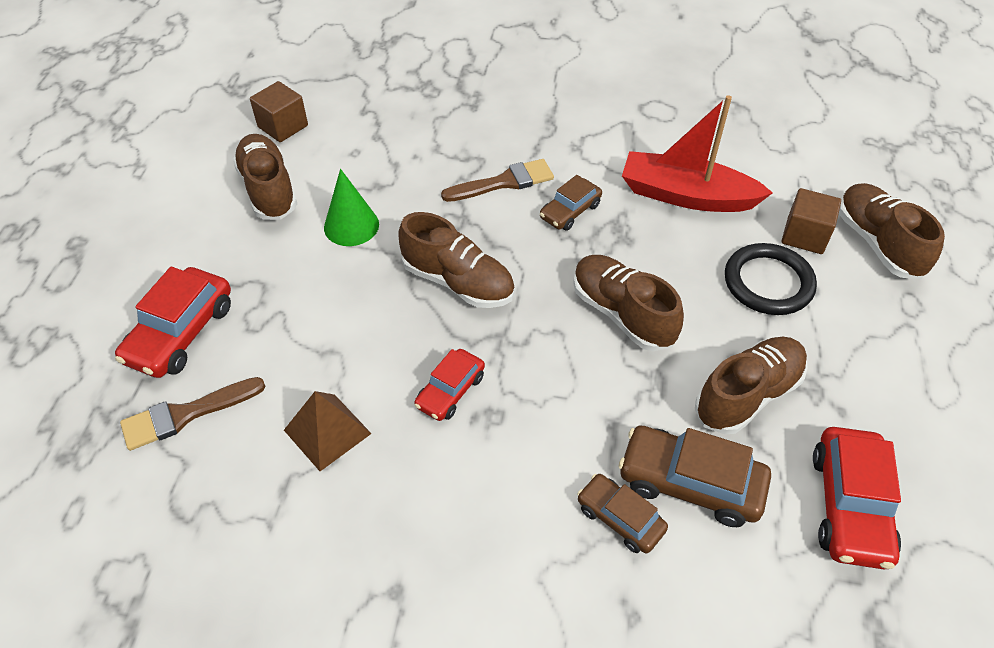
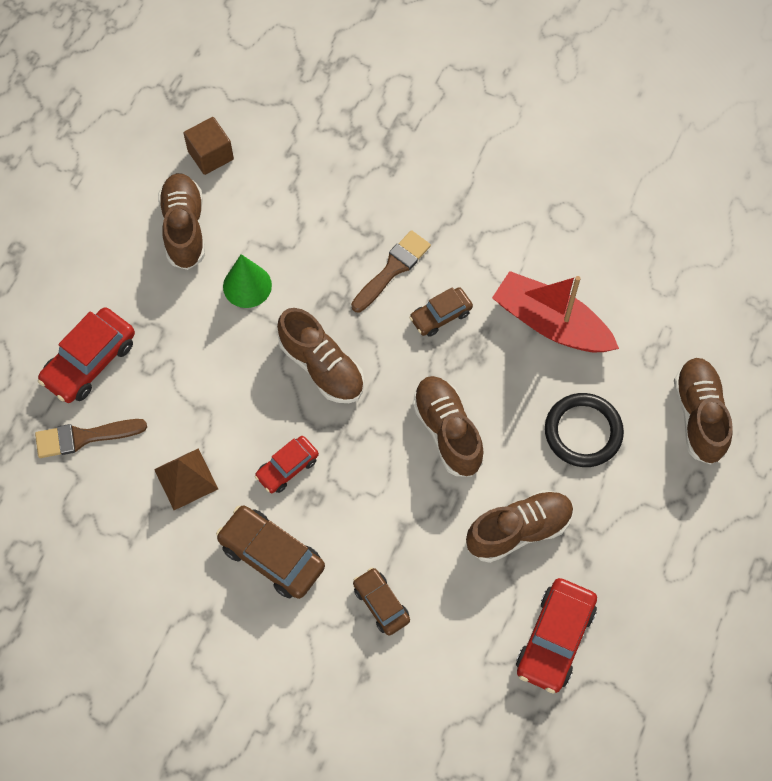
camera: 15 degrees right, 15 degrees up
(504, 182) = (392, 269): brown brush -> brown brush turned 45 degrees counterclockwise
(690, 483) = (443, 591): brown car -> brown car (271, 556)
(804, 235) = (638, 392): brown cube -> none

